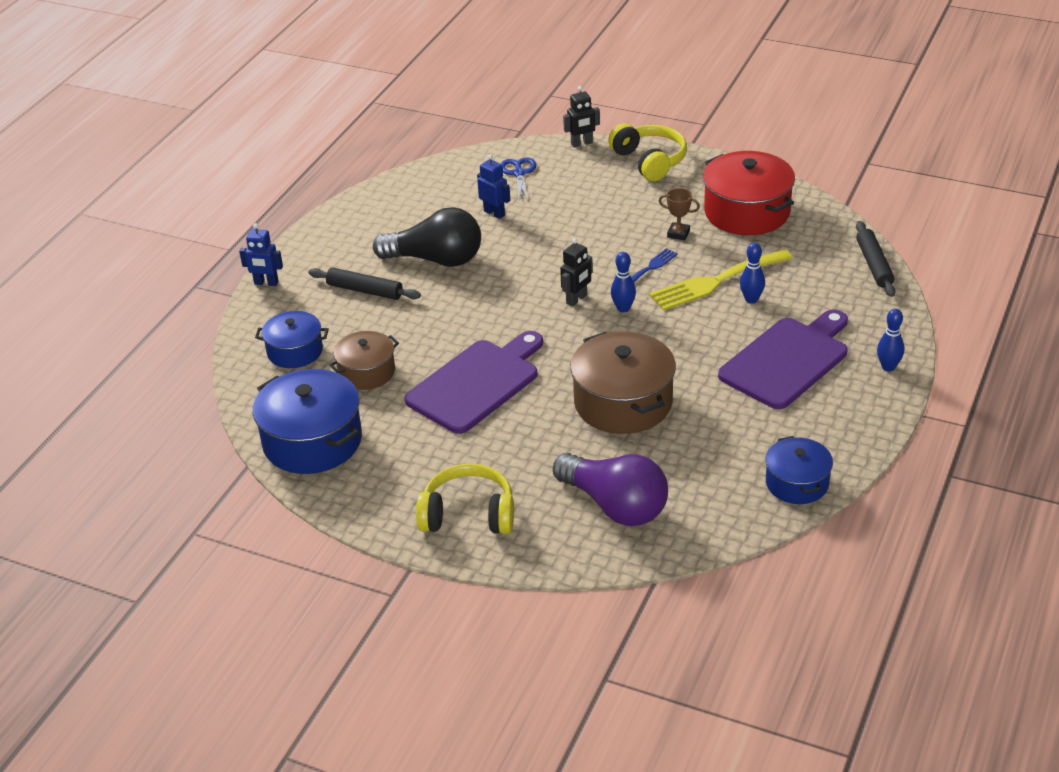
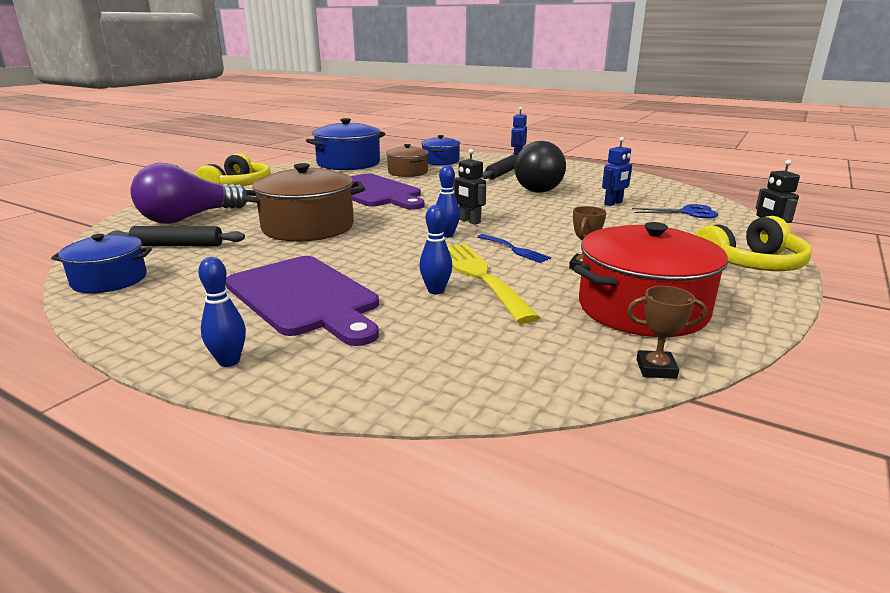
camera: 95 degrees right, 15 degrees down
(824, 212) = (656, 369): none -> brown trophy
(874, 265) = (492, 392): black rolling pin -> black rolling pin (178, 245)

